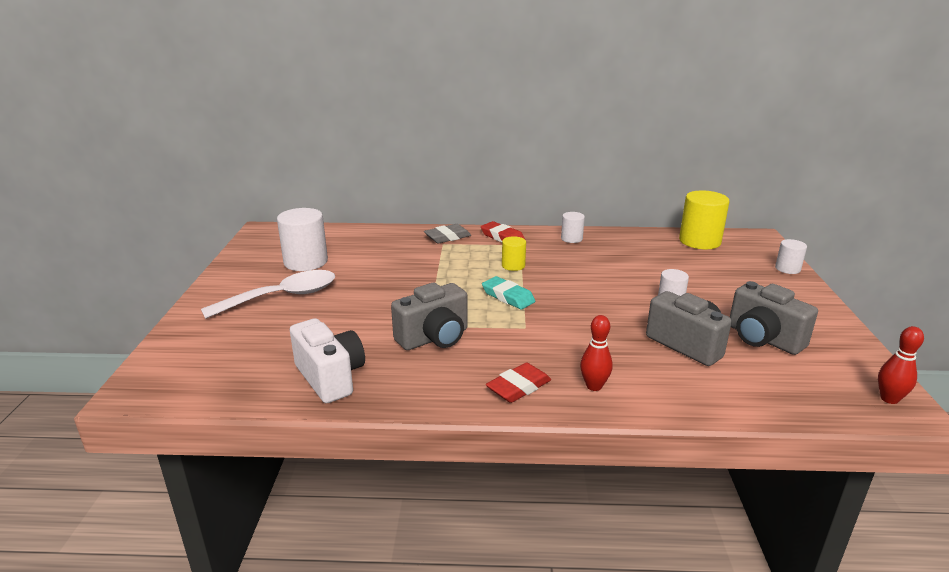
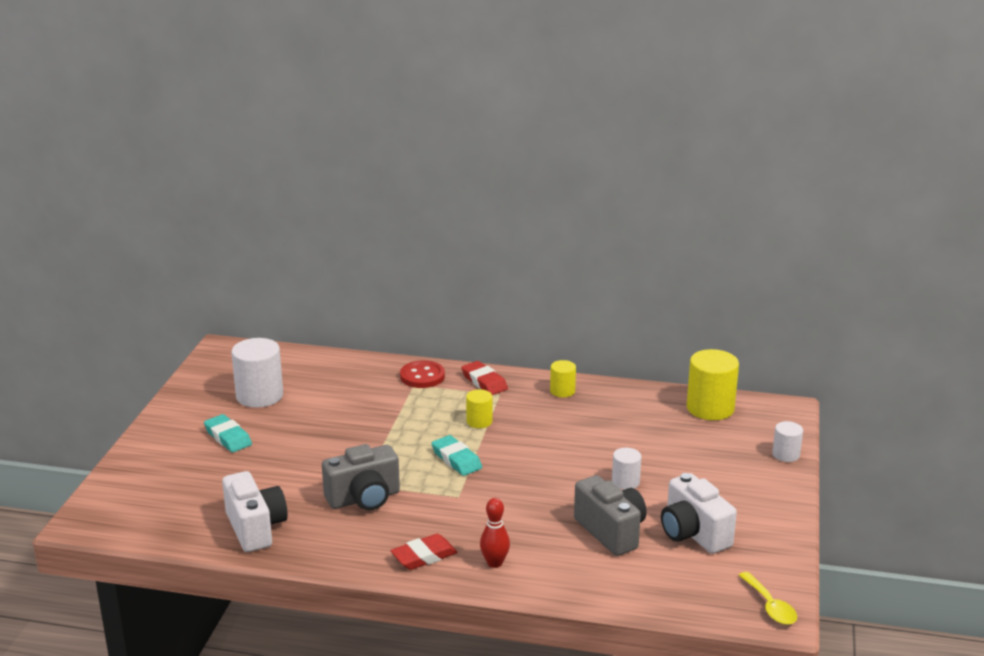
camera: 10 degrees right, 0 degrees up
(282, 297) = (228, 437): white spoon -> turquoise eraser
(447, 237) = (422, 376): grey eraser -> red button
(571, 238) = (562, 391): white cylinder -> yellow cylinder
(763, 339) = (693, 534): grey camera -> white camera
(889, 399) = (770, 606): red bowling pin -> yellow spoon

